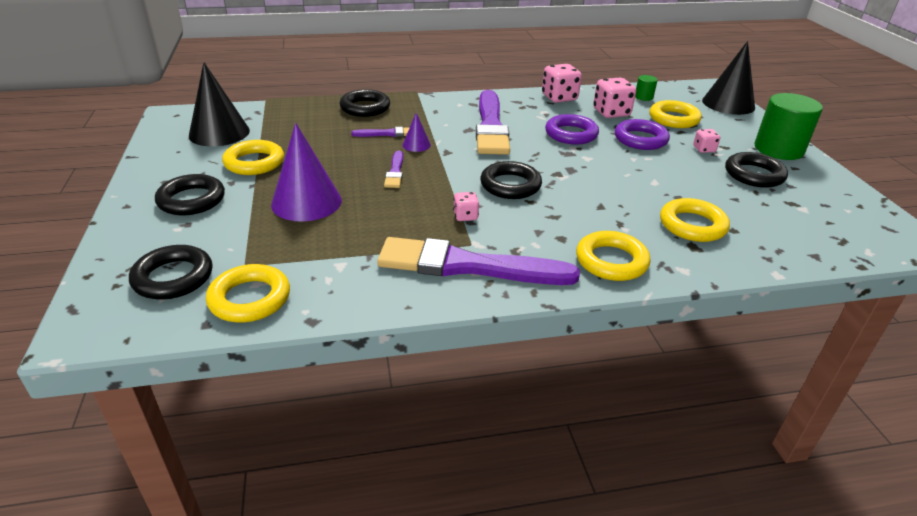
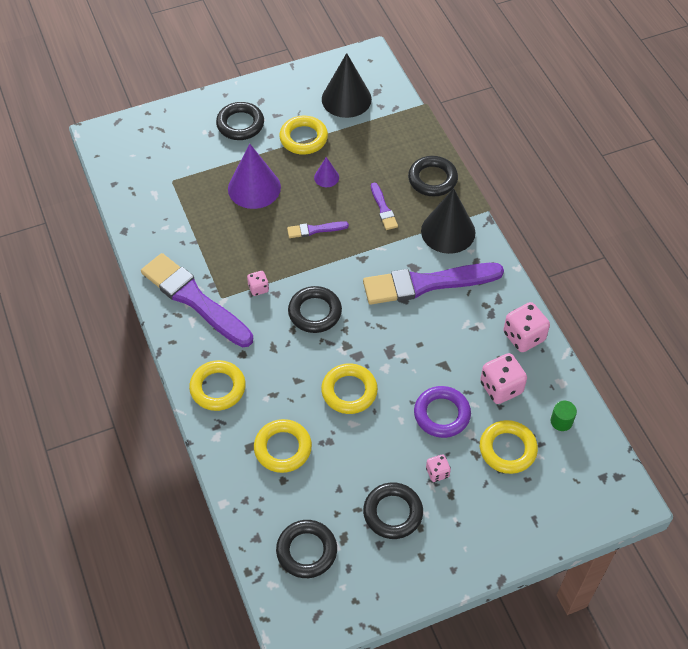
camera: 80 degrees right, 20 degrees up
(173, 277) = (152, 152): black ring -> black ring (306, 551)
(250, 299) = (139, 195): yellow ring -> yellow ring (349, 391)
(416, 145) = (368, 234): purple cone -> purple cone (326, 177)
(467, 266) = (194, 299): purple brush -> purple brush turned 45 degrees counterclockwise
(571, 134) = (432, 352): purple ring -> none
(728, 104) = (578, 513): black cone -> black cone (448, 231)
(778, 149) = (462, 548): green cylinder -> none

